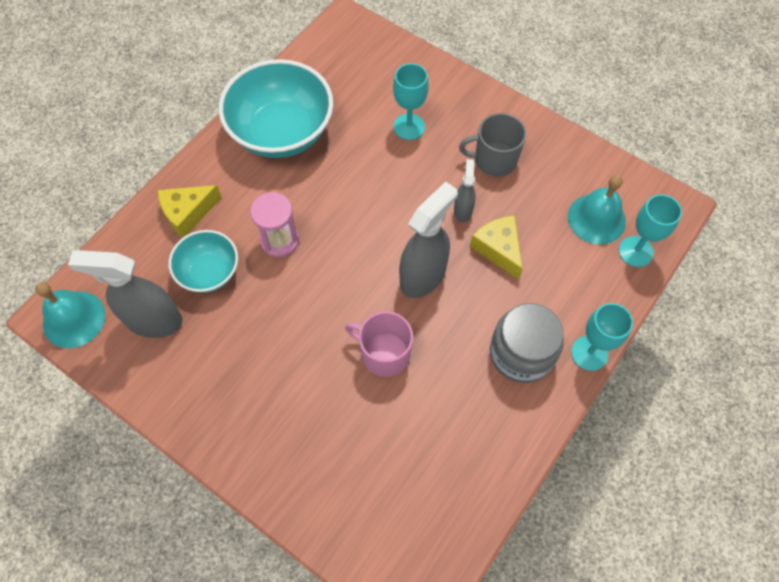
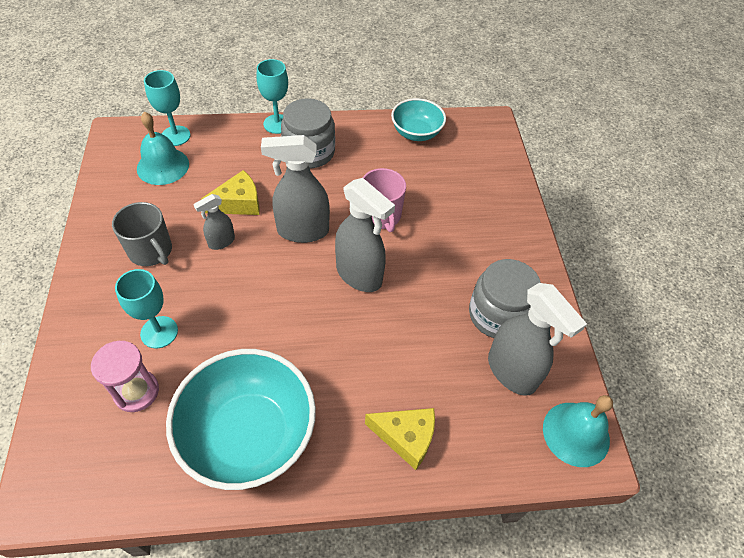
camera: 135 degrees left, 10 degrees down
(202, 358) = (498, 314): none -> grey jar
(209, 272) = (437, 369): turquoise bowl -> turquoise bowl (416, 133)
(279, 240) = (361, 342): pink hourglass -> pink hourglass (136, 392)
(338, 285) = (359, 275): none -> grey spray bottle
(498, 249) = (238, 203): yellow cheese -> yellow cheese turned 135 degrees counterclockwise

